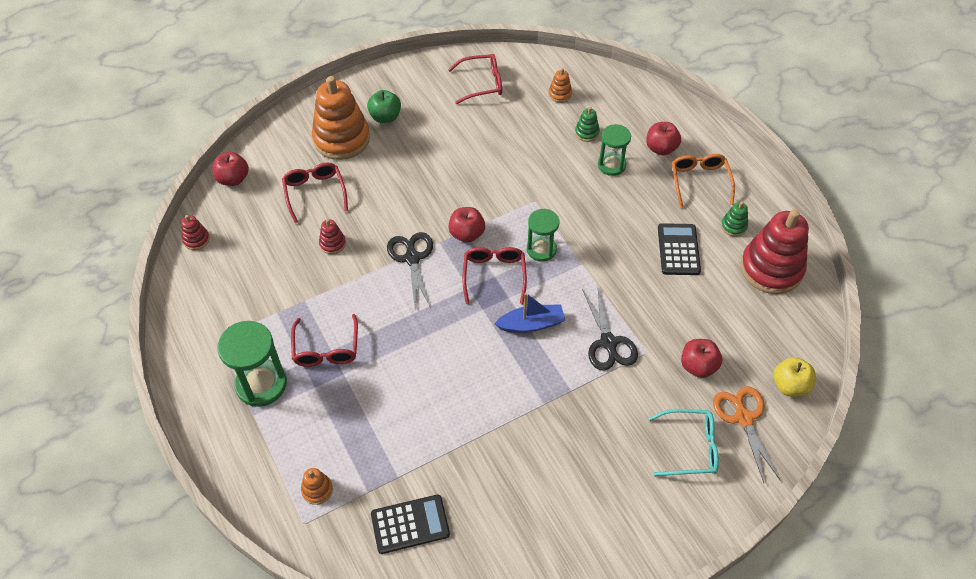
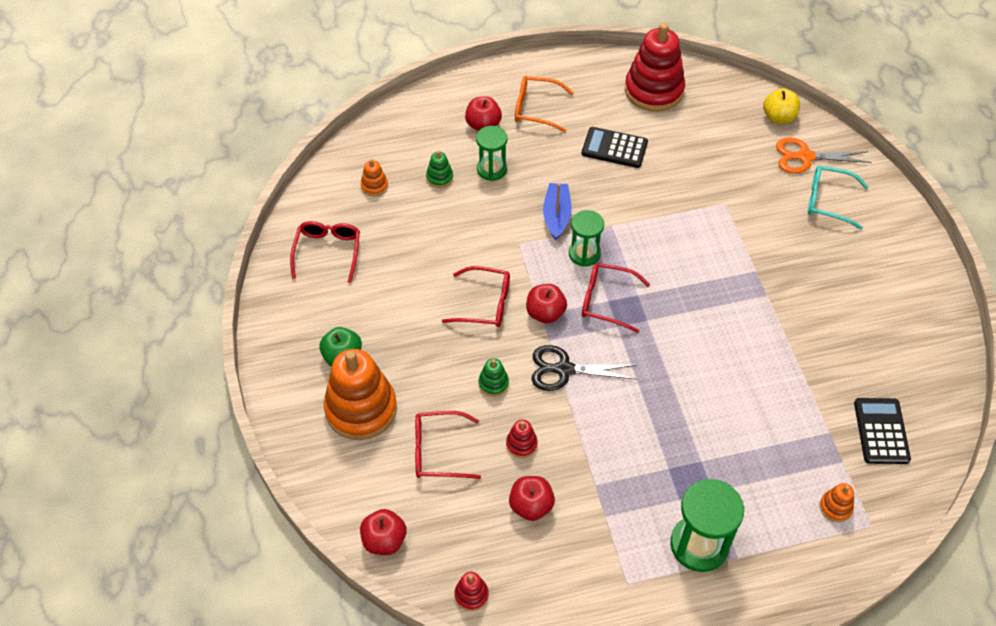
camera: 75 degrees left, 0 degrees up
(326, 349) = (665, 473): red glasses -> red glasses (485, 304)
(531, 324) = (674, 284): blue boat -> blue boat (556, 215)
(608, 343) = (709, 229): black scissors -> none
(690, 447) = (828, 201): turquoise glasses -> turquoise glasses turned 90 degrees counterclockwise
(698, 366) = (747, 172): red apple -> red apple (531, 506)
(733, 226) = (598, 101): green stacking toy -> green stacking toy (493, 383)

